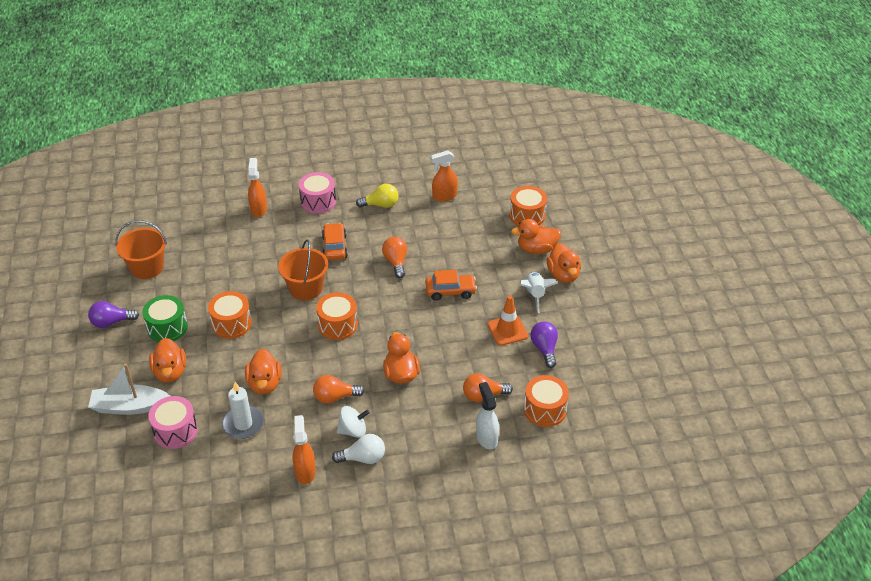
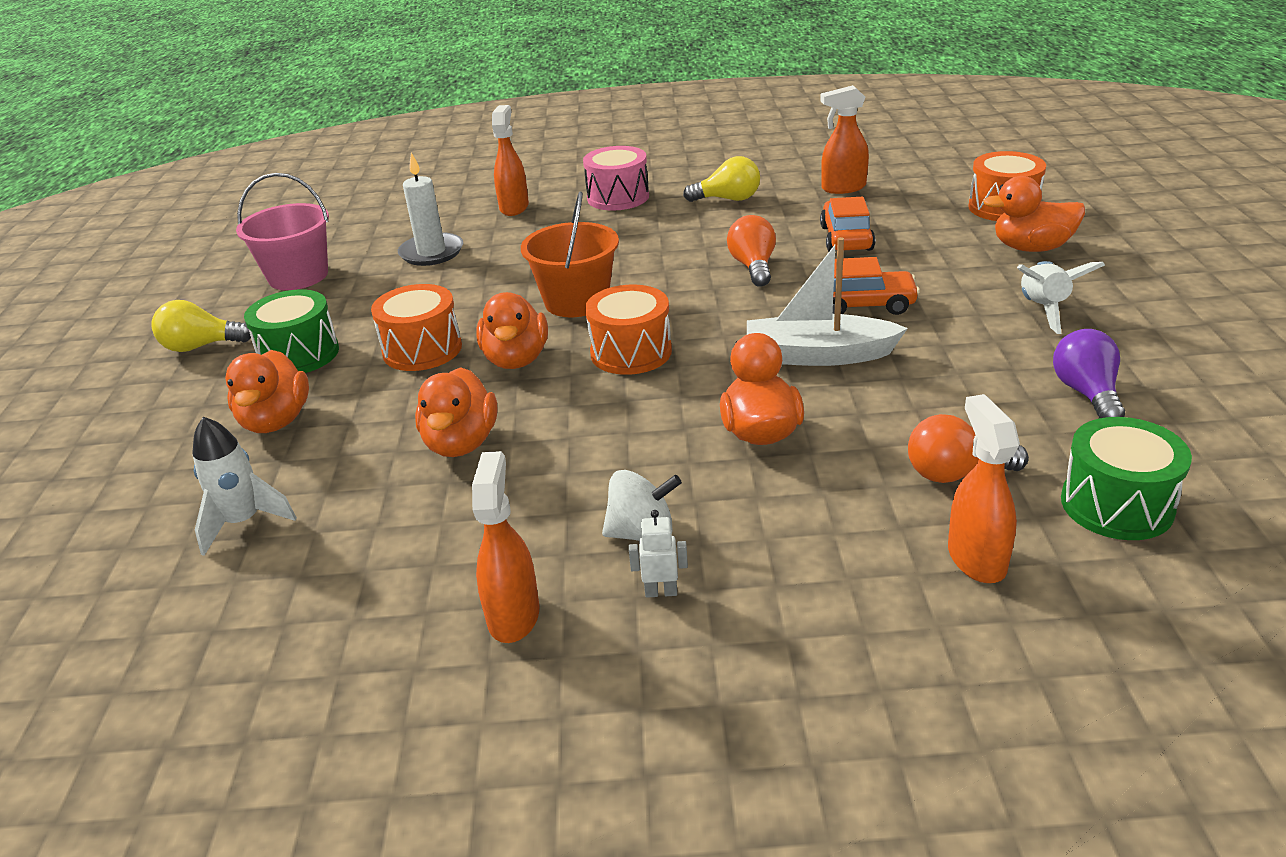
camera: 10 degrees right, 10 degrees down
(111, 322) = (201, 346): purple light bulb -> yellow light bulb
(129, 406) = (169, 476): white boat -> white boat (818, 355)
(147, 268) = (298, 276): orange bucket -> pink bucket
(175, 431) = (244, 522): pink drum -> white rocket
(243, 424) = (394, 513): white candle -> white candle (431, 252)
(334, 247) = (639, 249): orange car -> orange car (846, 238)
(335, 397) = (608, 469): orange light bulb -> none
(363, 458) = (661, 592): white light bulb -> white robot
(486, 437) = (976, 558): white spray bottle -> orange spray bottle
(507, 330) = (994, 362): orange traffic cone -> none
(545, 410) = (1116, 505): orange drum -> green drum
(563, 275) = (1097, 281): orange duck -> orange duck (516, 359)

